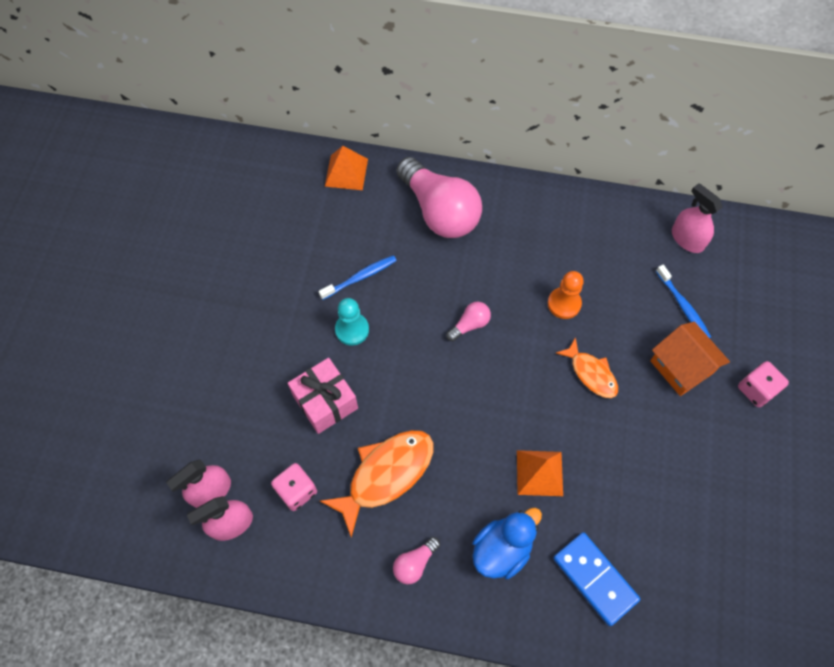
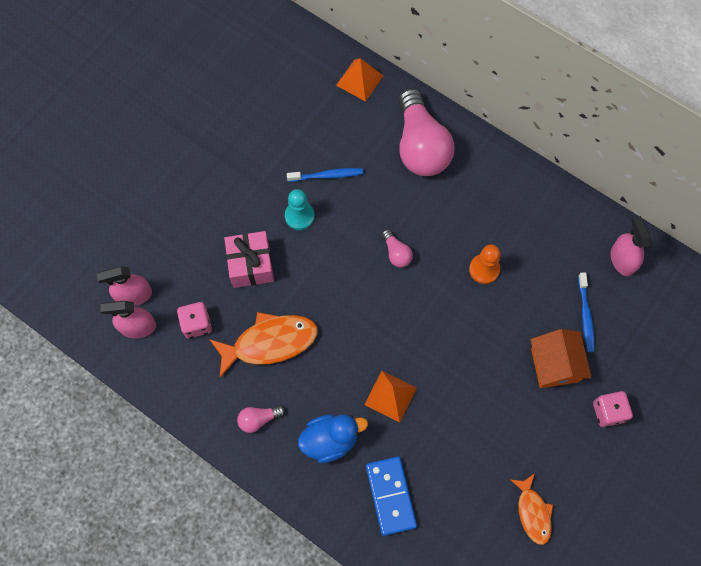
camera: 25 degrees right, 5 degrees up
(470, 325) = (396, 253): pink light bulb -> pink light bulb turned 75 degrees clockwise
(591, 373) = (475, 336): orange fish -> orange fish (533, 512)

